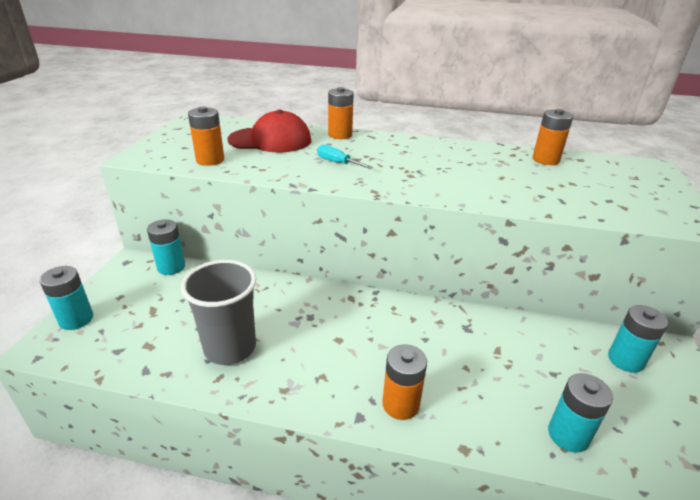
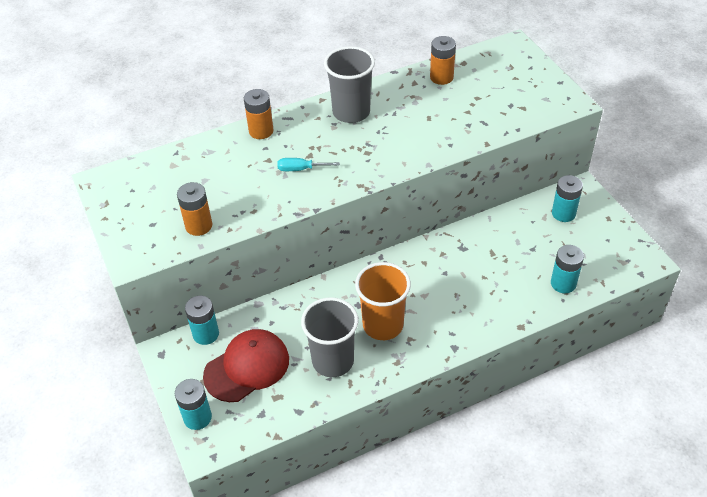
camera: 35 degrees left, 15 degrees up
(270, 140) = (212, 172): red cap -> red cap (247, 367)
(311, 347) = (383, 325): none -> orange cup
(400, 404) = (469, 325): orange battery -> none
(429, 150) = (351, 112): none -> grey cup

